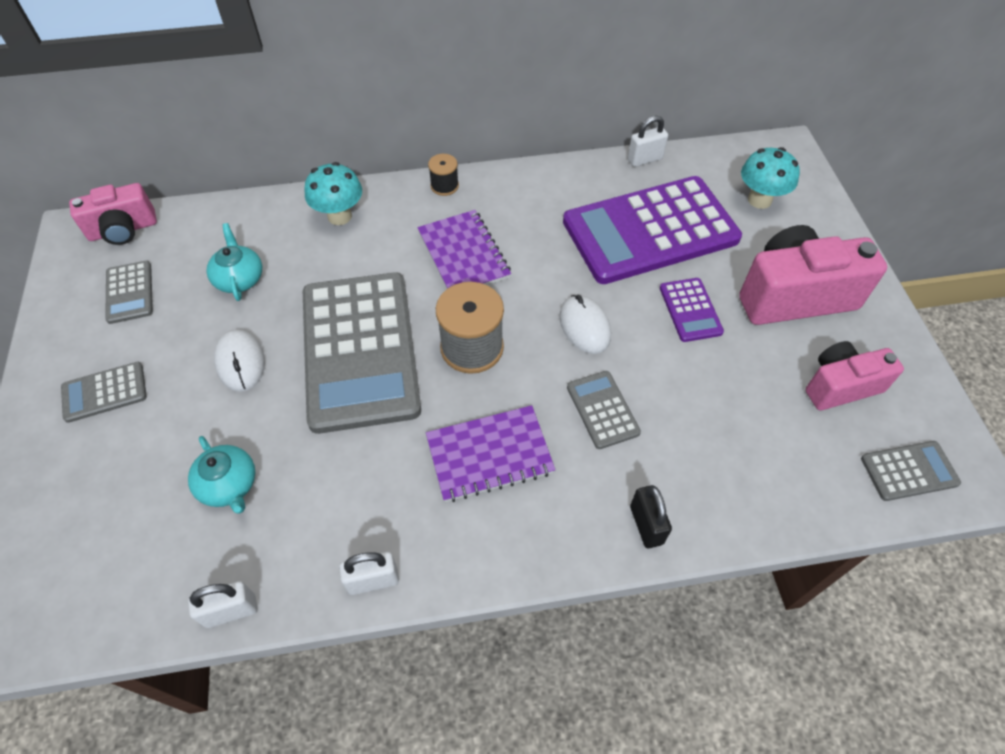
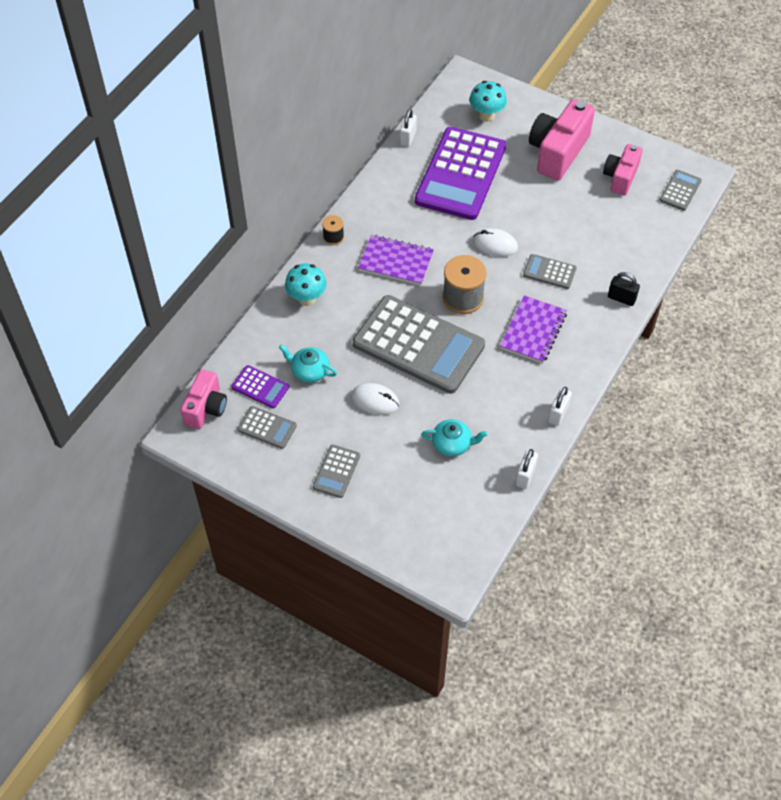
camera: 50 degrees left, 0 degrees up
(690, 310) = (526, 197): purple calculator -> purple calculator (260, 387)

